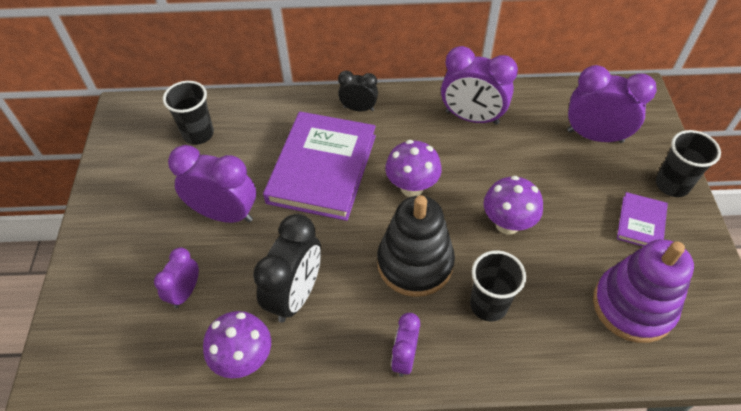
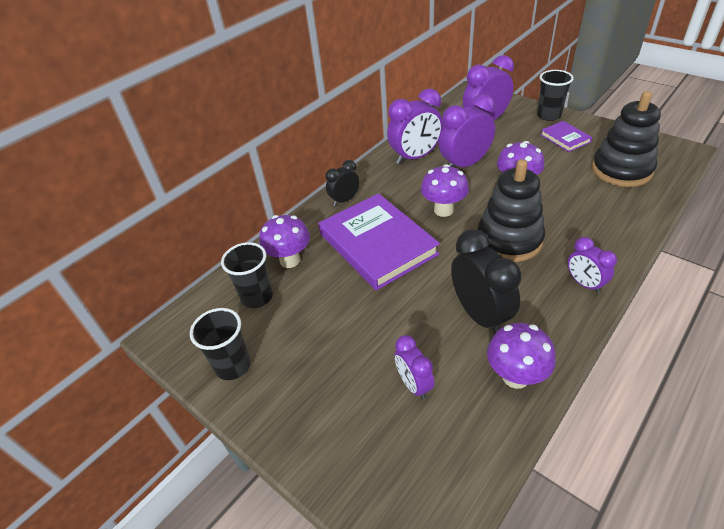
camera: 45 degrees left, 10 degrees down
(225, 214) = (359, 320): purple clock -> purple clock (464, 164)
(253, 125) = (290, 260): none -> purple mushroom
(488, 305) = (573, 224): black cup -> black cup (233, 365)
(633, 306) = (621, 170): purple stacking toy -> black stacking toy

